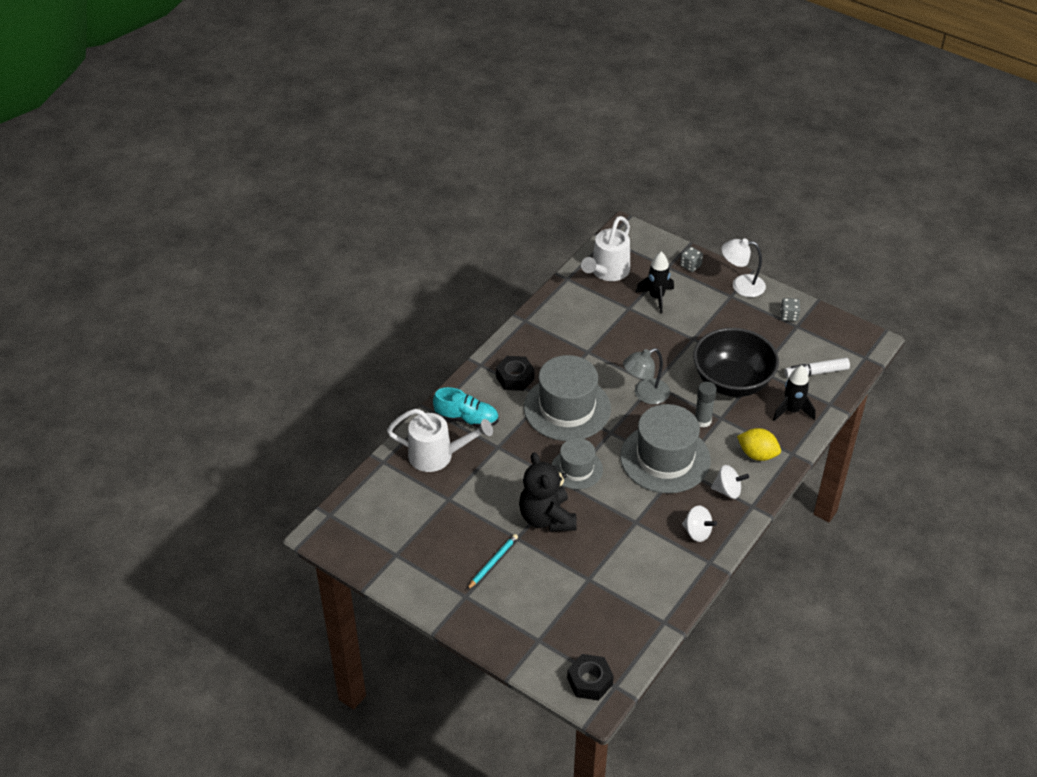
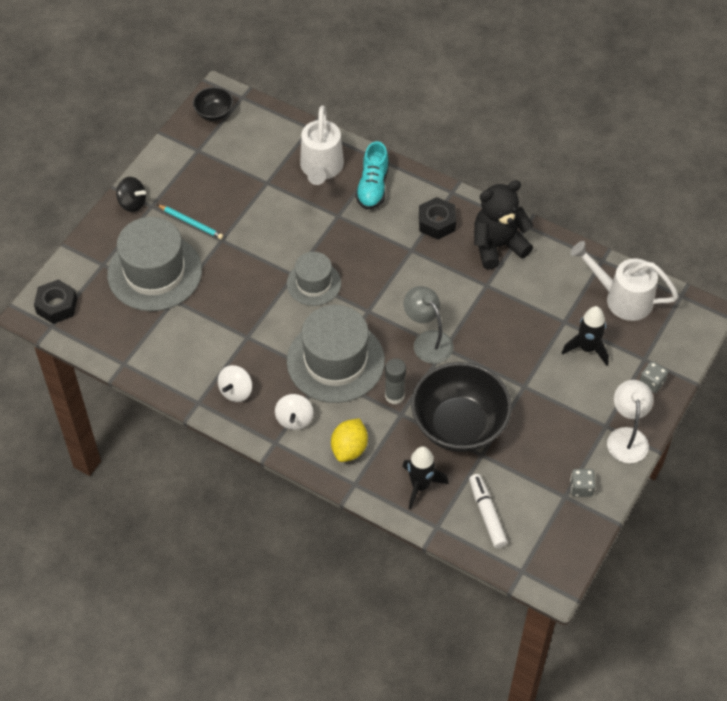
camera: 85 degrees right, 10 degrees up
(347, 539) = (214, 113): none -> black bowl
(460, 613) = (132, 203): none -> black spinning top
(547, 518) = (247, 262): black teddy bear -> black teddy bear (498, 246)
(567, 408) = (398, 270): grey hat -> grey hat (154, 272)

